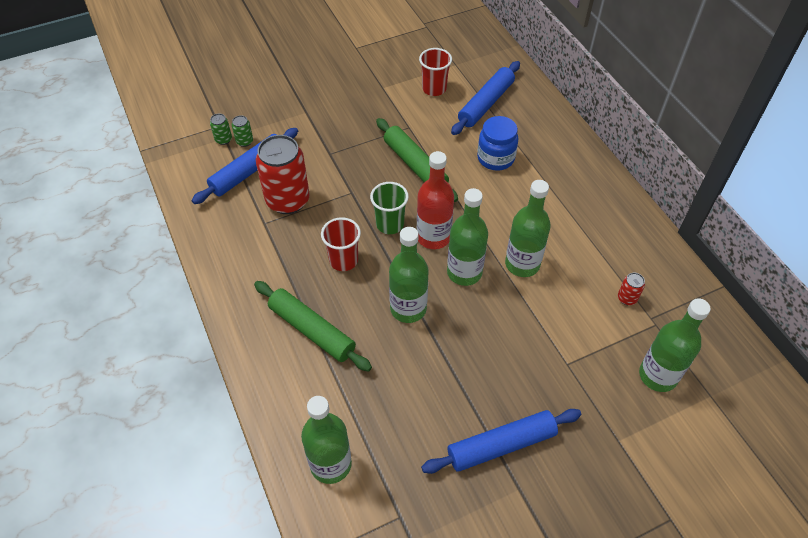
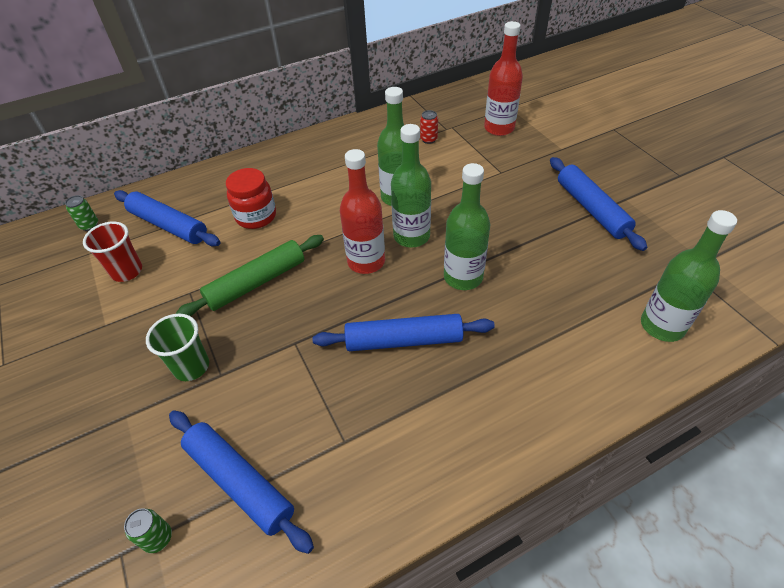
camera: 90 degrees left, 5 degrees down
(244, 141) = (170, 500): green can -> green can (89, 225)
(288, 200) = (304, 416): red can -> none
(312, 330) = (508, 361): green rolling pin -> none
(343, 260) = (404, 340): red cup -> blue rolling pin
(390, 224) = (348, 300): green cup -> green cup (191, 367)
(495, 158) = (256, 216): blue jar -> red jar
(658, 375) = (499, 128): green bottle -> red bottle

